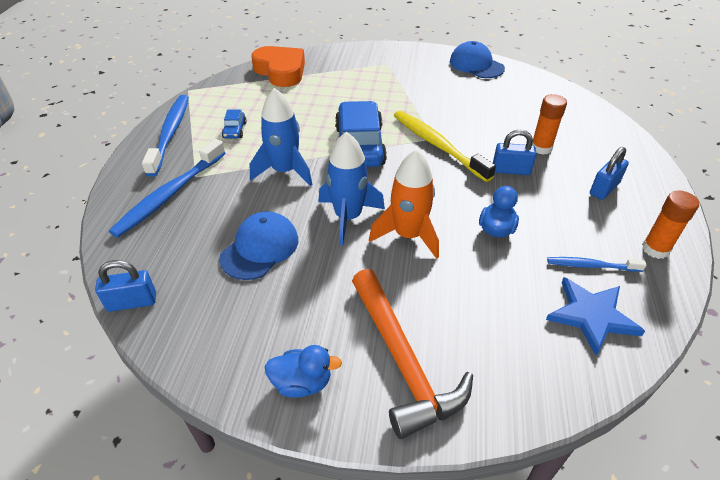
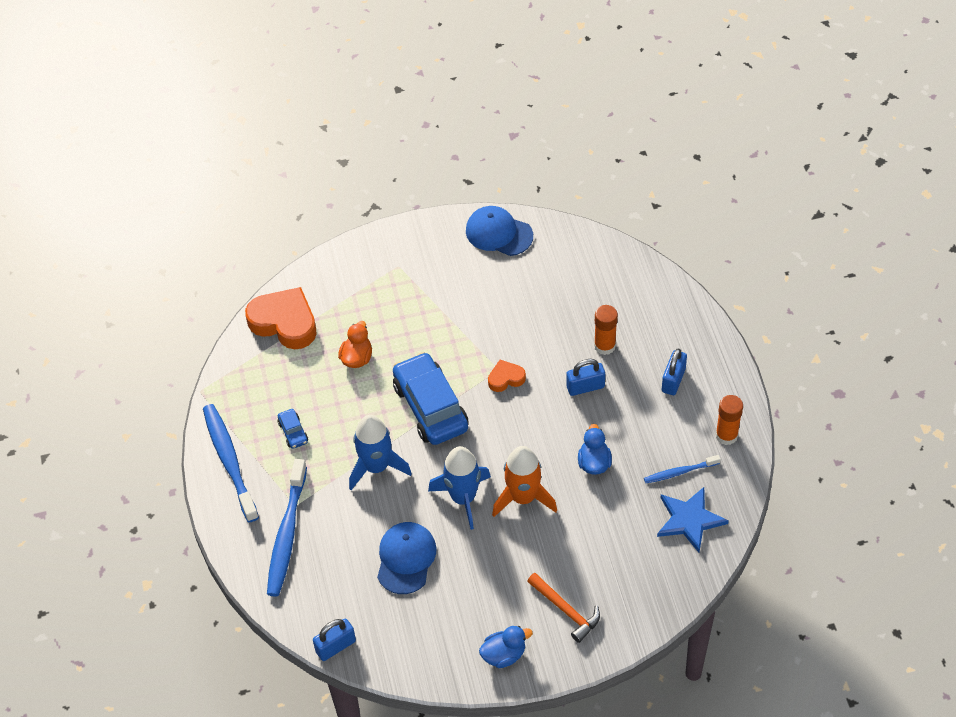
camera: 20 degrees left, 10 degrees up
(320, 102) = (357, 358): none -> orange duck
(402, 360) = (566, 610): orange hammer -> orange hammer, size x0.60
(437, 145) = (506, 378): yellow toothbrush -> orange heart

